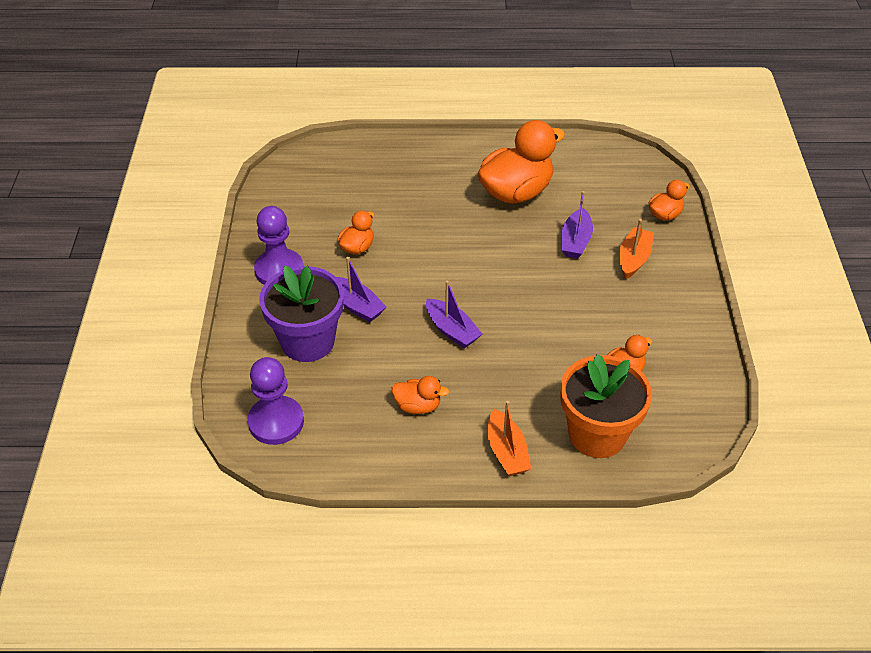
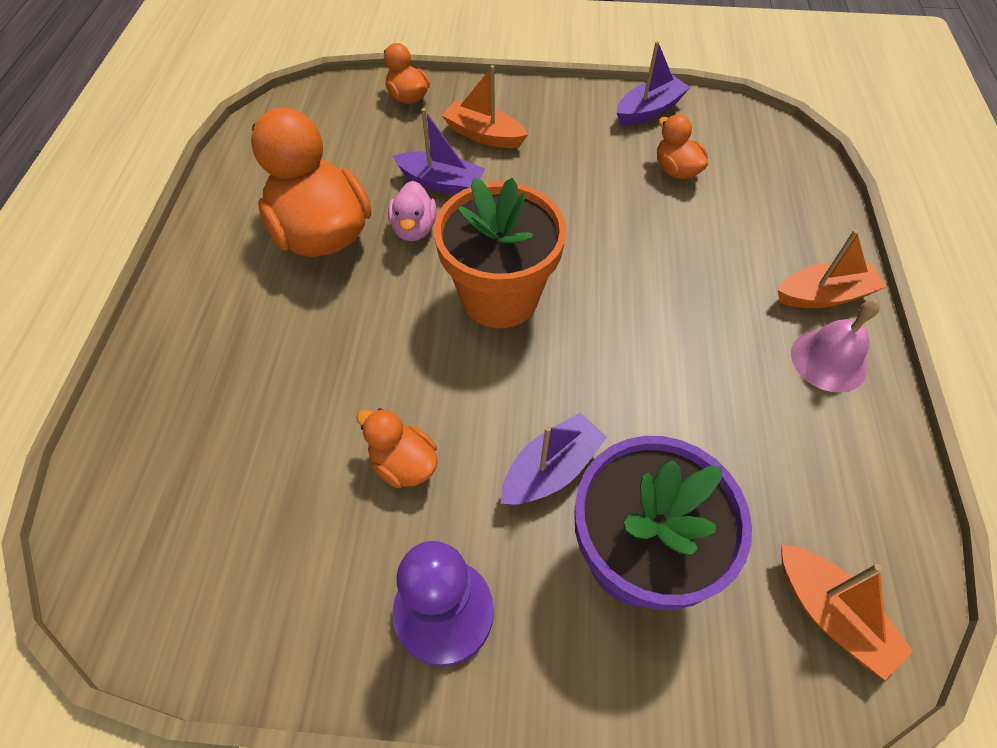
camera: 85 degrees left, 10 degrees up
(276, 422) = (830, 614): purple pawn -> orange boat
(418, 406) = (761, 391): orange duck -> none
(447, 446) = (828, 360): none -> pink bell
(452, 330) = (608, 337): purple boat -> purple boat (649, 110)
(529, 233) = (414, 229): none -> pink duck
(597, 434) = (778, 206): orange flower pot -> orange flower pot (499, 297)

